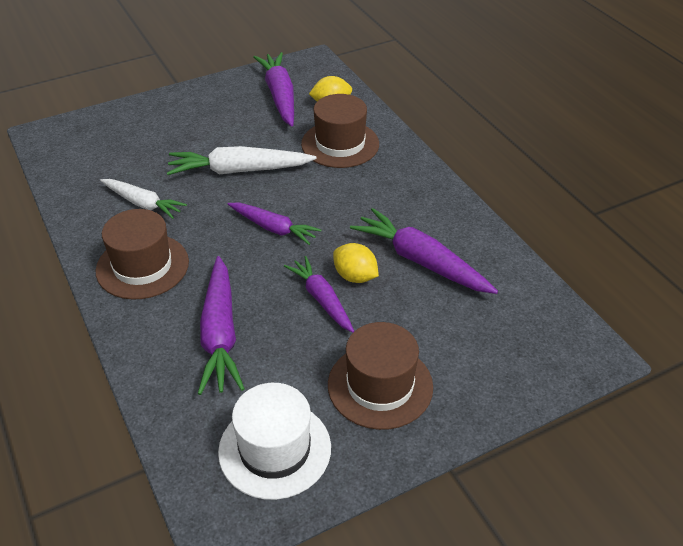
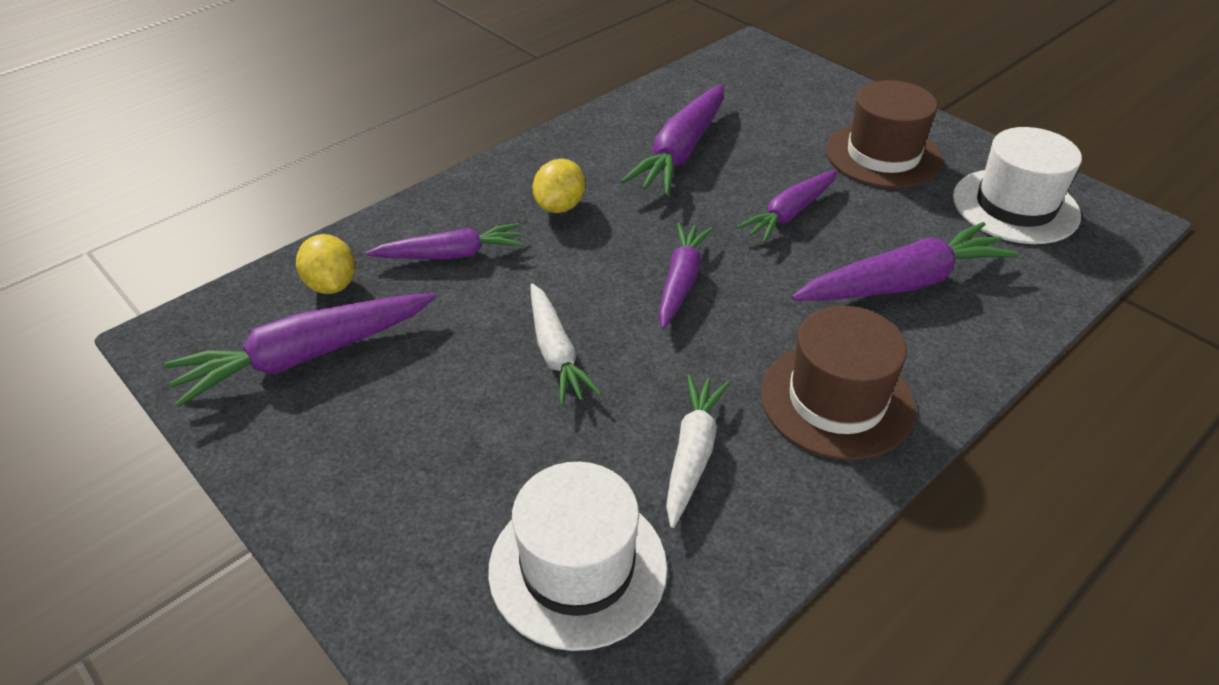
camera: 105 degrees left, 0 degrees up
(107, 158) = (578, 567): none -> white hat
(239, 170) = (556, 353): white carrot -> white carrot, size x0.66
(340, 144) = (451, 255): brown hat -> purple carrot
(355, 276) = (735, 195): yellow lemon -> yellow lemon (560, 206)

